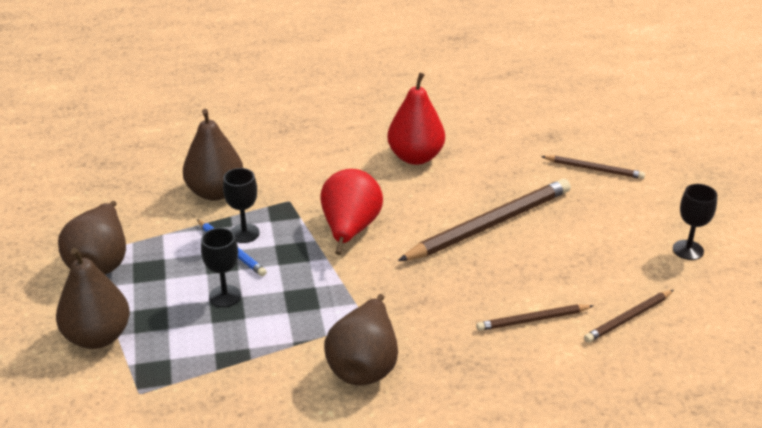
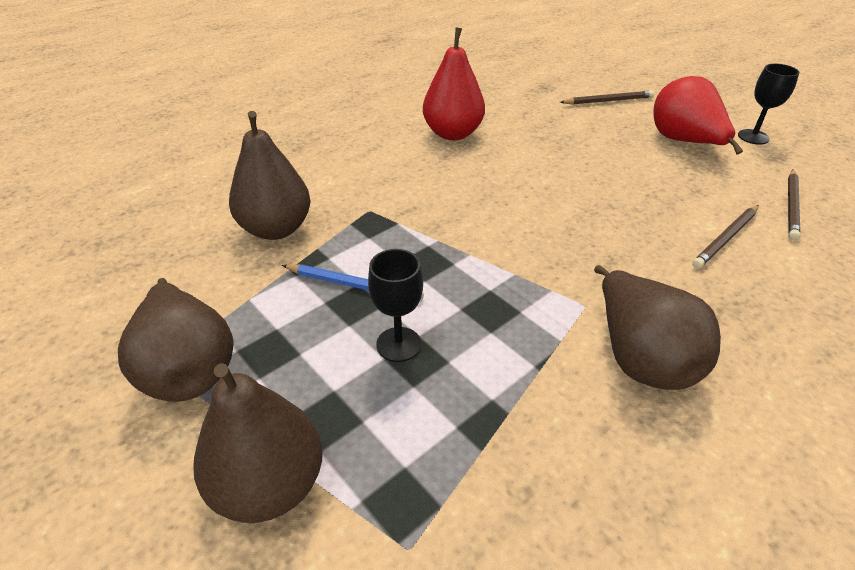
camera: 30 degrees left, 5 degrees up
(244, 233) = (352, 261): black goblet -> none
(350, 230) = (463, 217): red pear -> red pear (684, 142)
(489, 224) = (583, 168): brown pencil -> none

